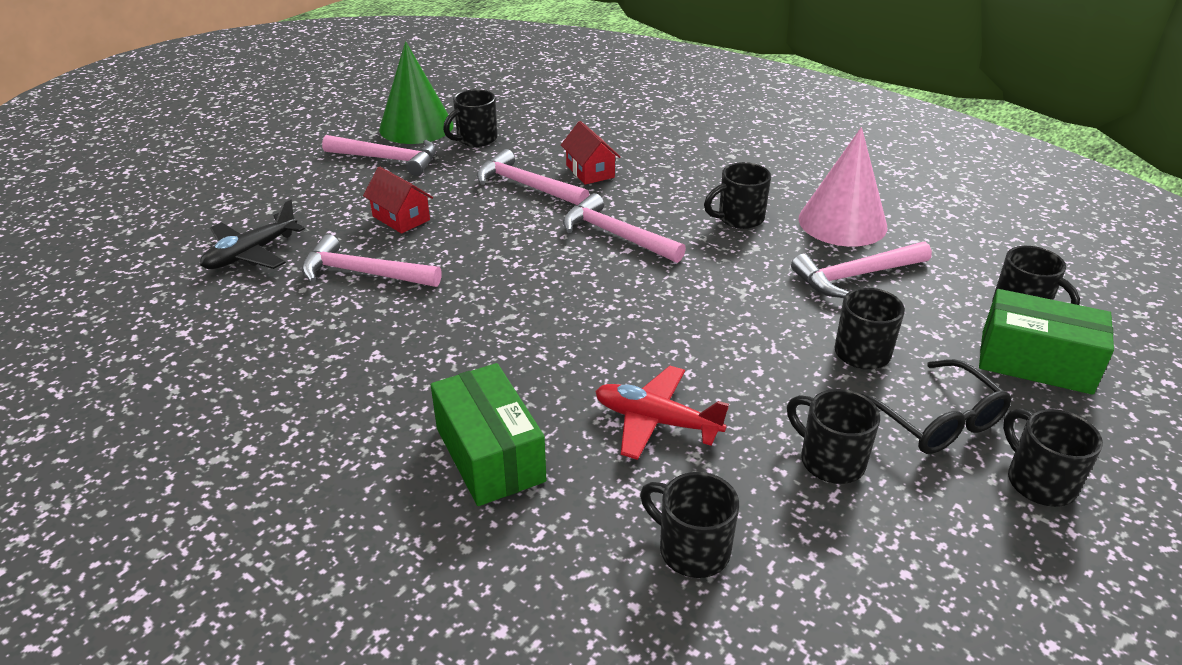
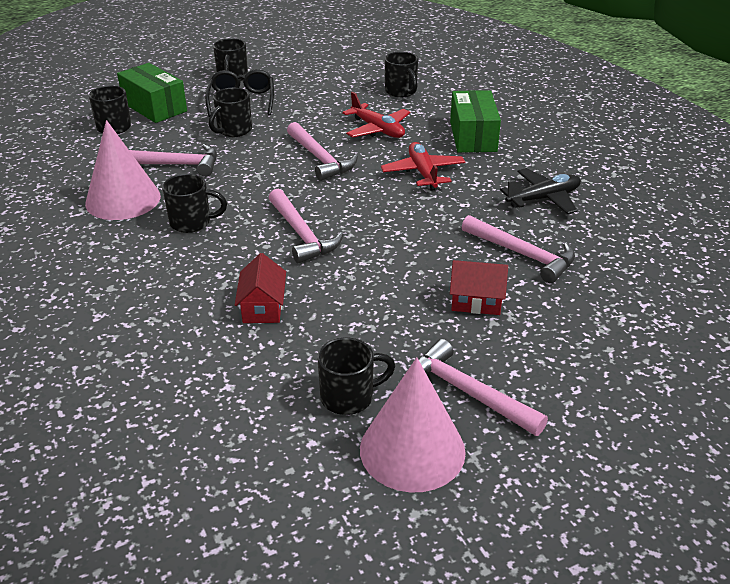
camera: 155 degrees left, 0 degrees up
(251, 253) = (622, 299): black plane -> black plane (543, 198)
(401, 218) = (476, 302): red house -> red house turned 60 degrees counterclockwise
(416, 127) = (412, 450): green cone -> pink cone
(526, 186) = (338, 307): pink hammer -> pink hammer (320, 159)
(532, 353) = (423, 173): none -> red plane
(829, 460) = (310, 100): black mug -> none

